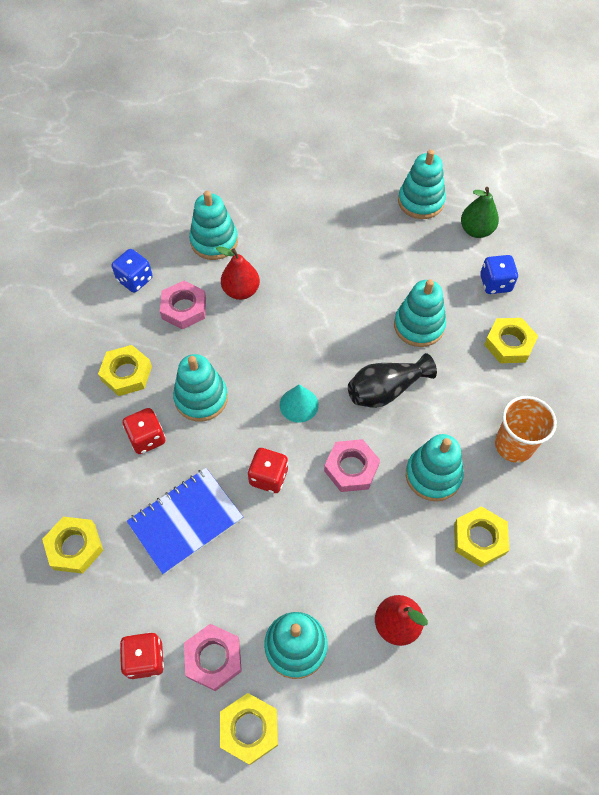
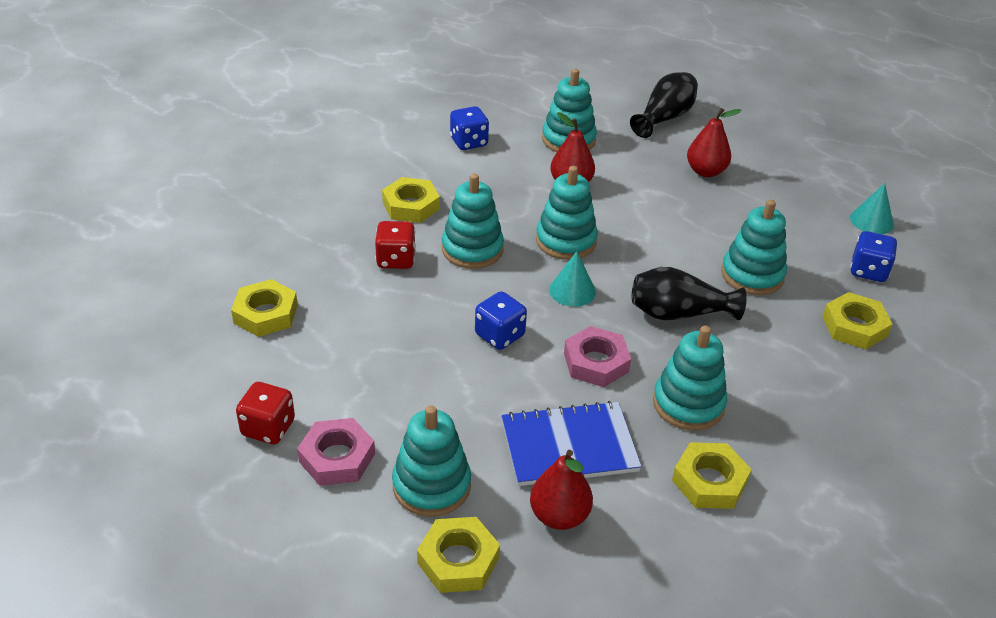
camera: 25 degrees right, 20 degrees down
(184, 308) = (503, 178): pink nut -> none
(185, 521) = (388, 336): blue notebook -> blue notebook (569, 446)
(249, 729) = (331, 534): yellow nut -> yellow nut (458, 560)
(268, 477) = (499, 335): red dice -> blue dice
(277, 183) = (664, 118): none -> black vase
(336, 230) = (705, 171): none -> red pear
(420, 201) = (818, 178): turquoise stacking toy -> turquoise stacking toy (566, 241)
(476, 230) = (871, 221): green pear -> turquoise cone
(514, 445) = (806, 415): orange cup -> none

